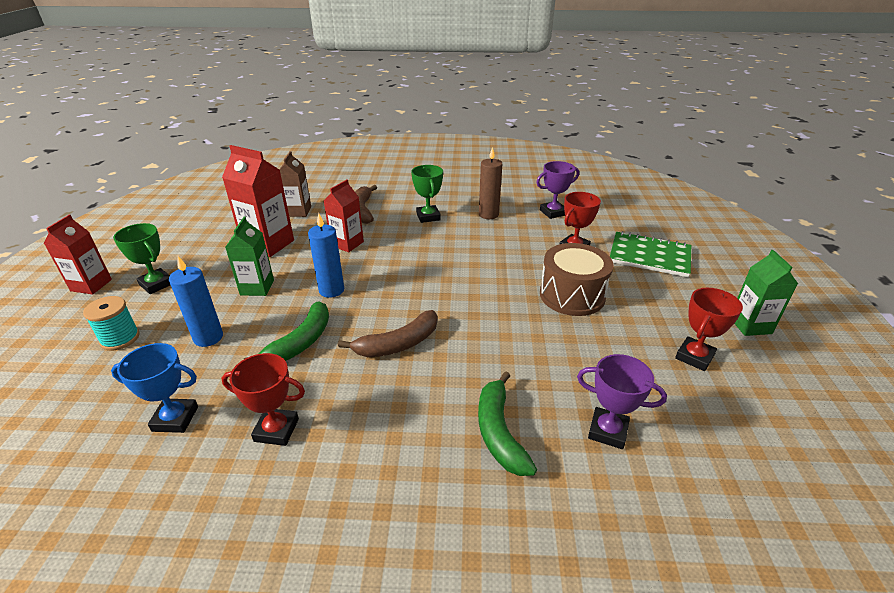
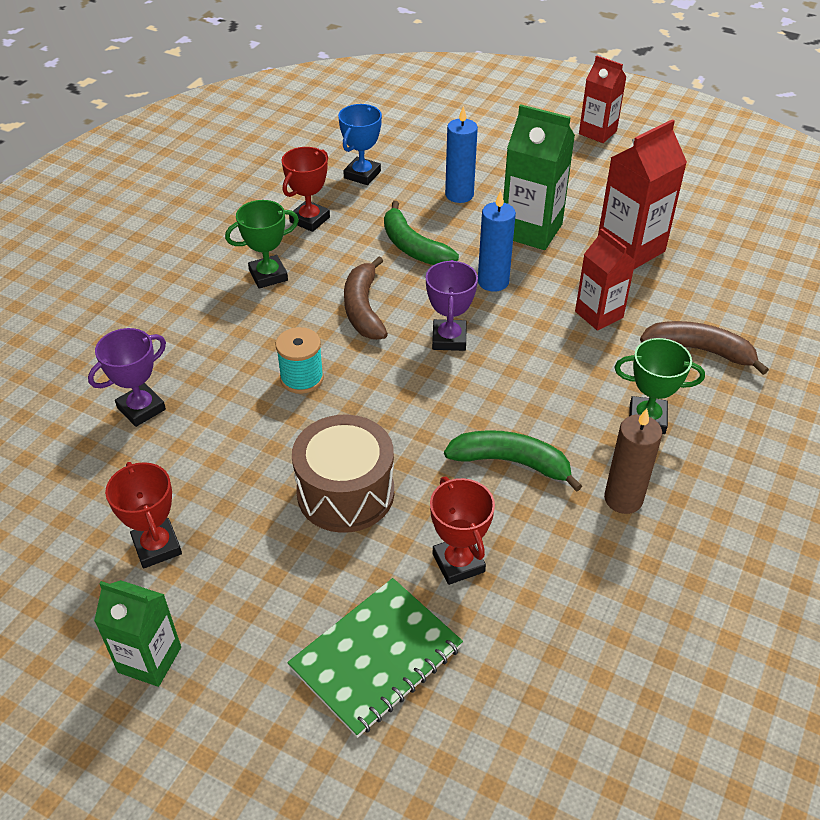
camera: 115 degrees right, 10 degrees up
(120, 338) = (491, 150): turquoise spool -> turquoise spool (302, 378)
(156, 284) = (577, 169): green trophy -> green trophy (268, 275)
(257, 287) = (531, 230): green carton -> green carton, size x1.53
(298, 211) = (720, 286): brown carton -> none
(499, 432) = (202, 338): green banana -> green banana (511, 462)
(553, 212) = (592, 599): purple trophy -> purple trophy (449, 339)

